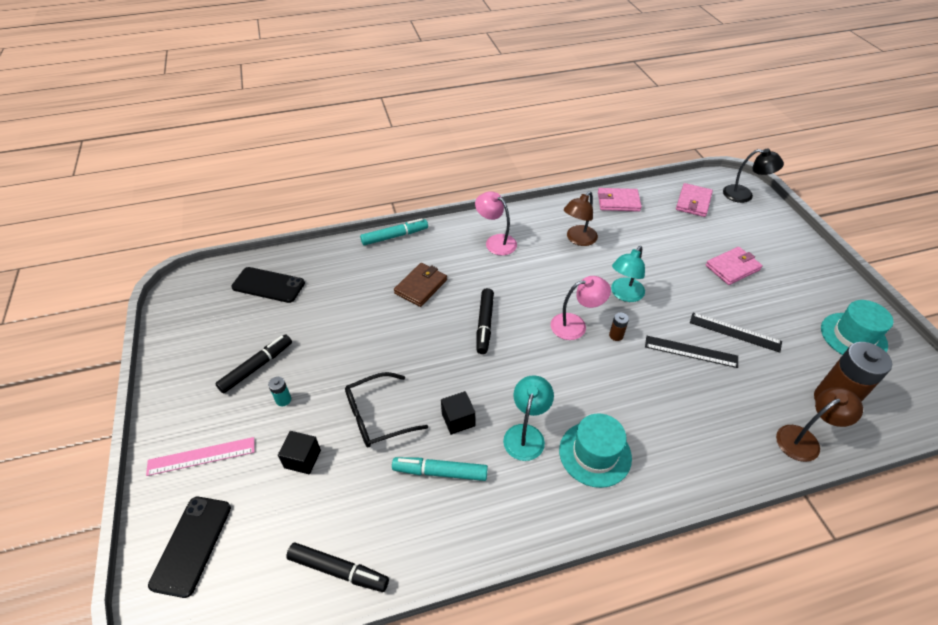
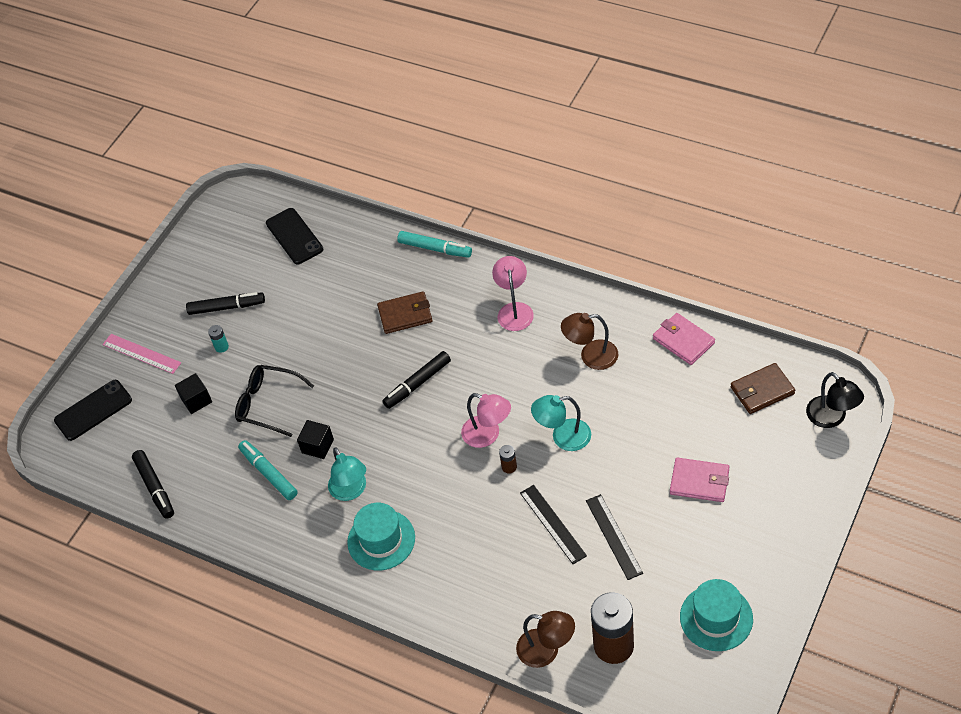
camera: 50 degrees right, 5 degrees up
(526, 434) = (351, 491): turquoise lamp -> turquoise lamp turned 90 degrees clockwise
(693, 202) = (762, 390): pink wallet -> brown wallet

